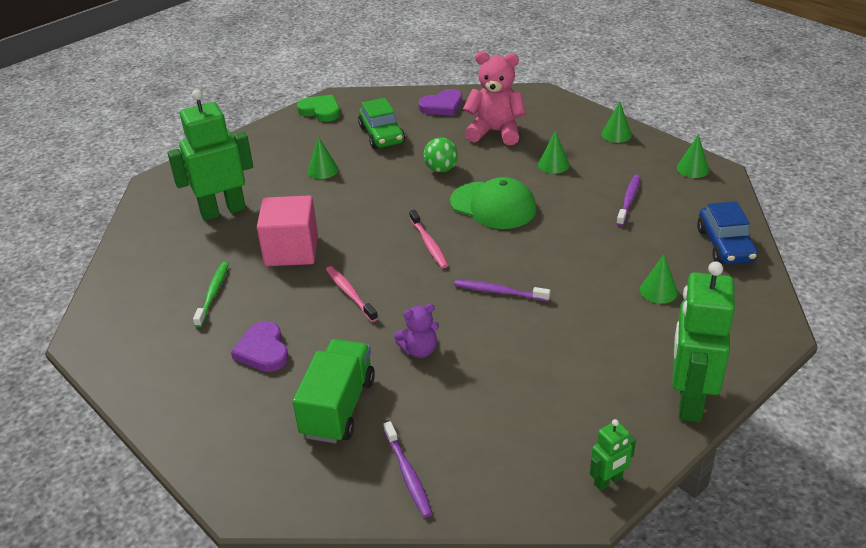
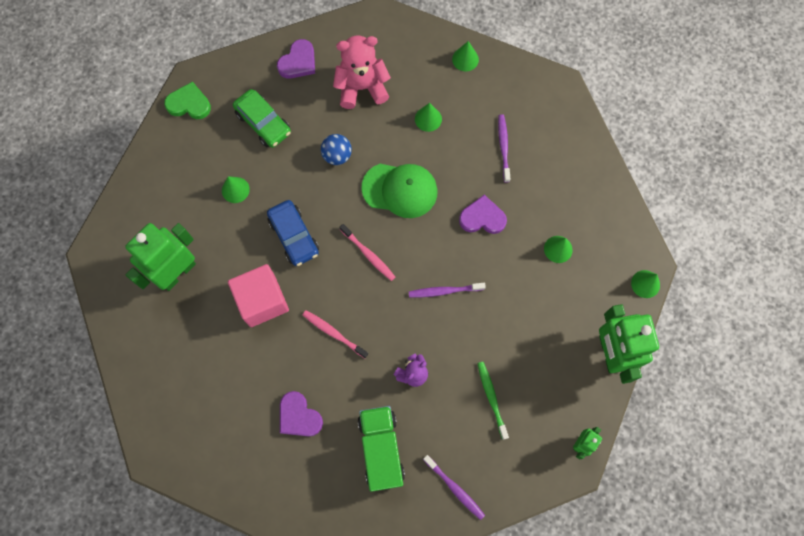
camera: 25 degrees left, 35 degrees up
(213, 294) = (226, 372): green toothbrush -> green toothbrush (491, 398)
(441, 169) = (337, 155): green ball -> blue ball
(576, 246) = (482, 218): none -> purple heart
(692, 169) = (540, 89): green cone -> green cone (645, 284)
(725, 245) = (590, 179): blue car -> blue car (294, 236)

